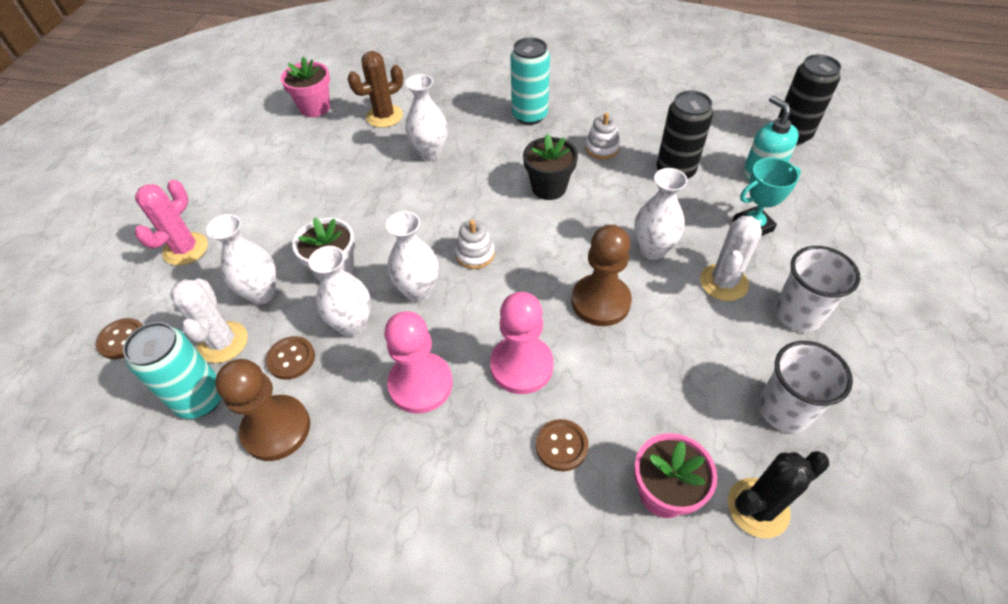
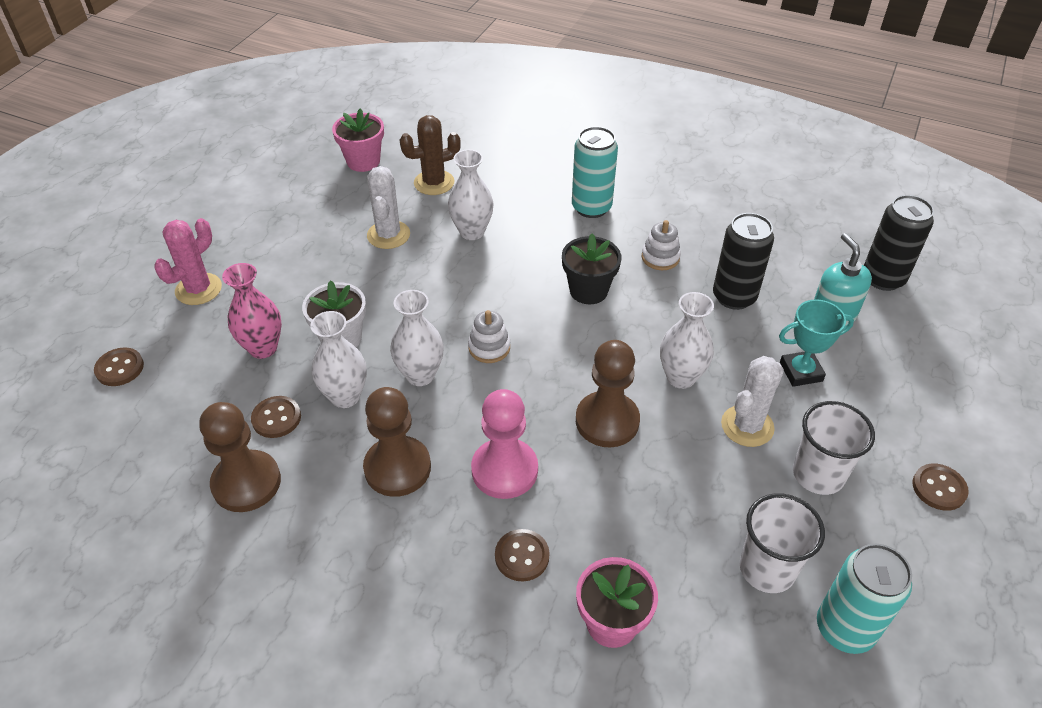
camera: 10 degrees right, 5 degrees down
(201, 399) = (181, 440): turquoise can -> turquoise can (844, 628)
(223, 342) = (214, 389): white cactus -> white cactus (388, 235)
(262, 293) = (263, 348): white vase -> pink vase
(420, 384) = (397, 468): pink pawn -> brown pawn
(758, 507) = (704, 657): black cactus -> none
(901, 306) = (939, 488): none -> brown button

